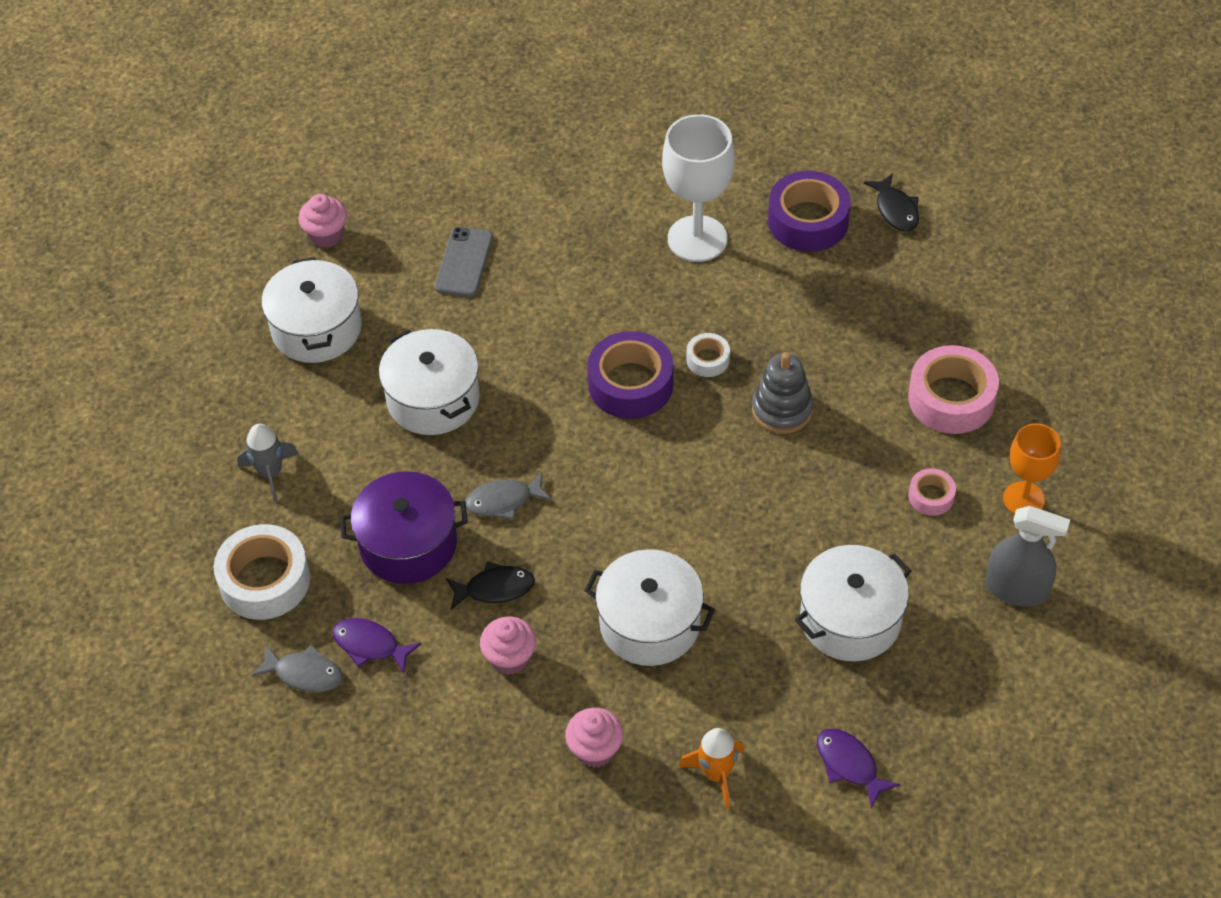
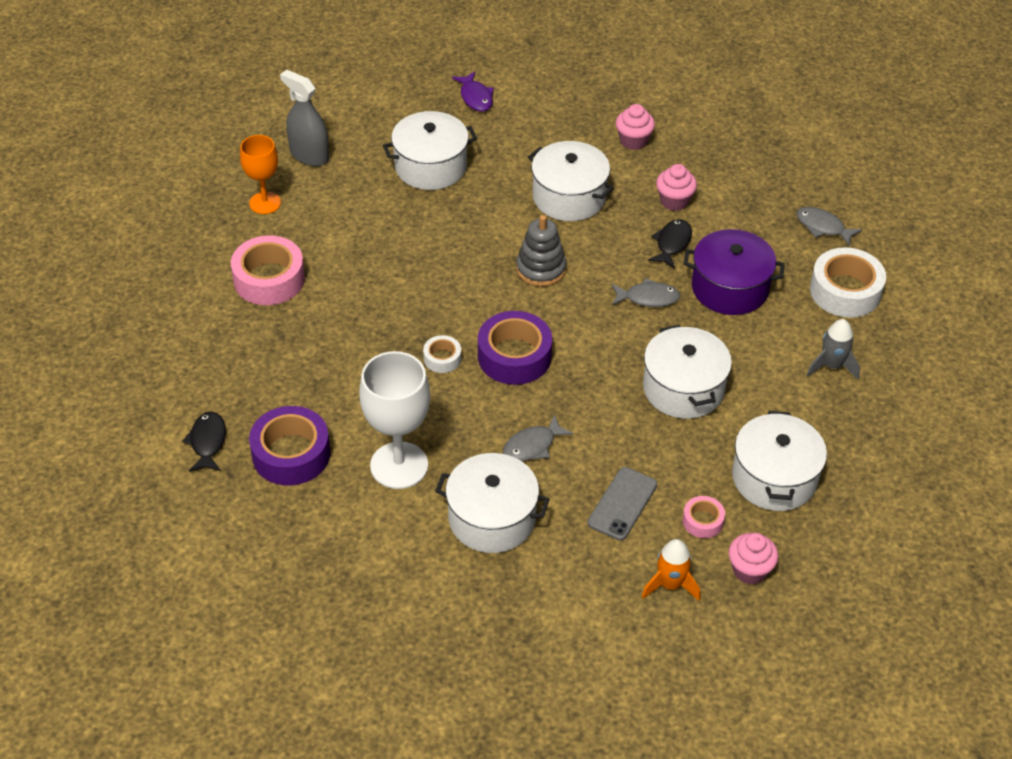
camera: 165 degrees left, 5 degrees down
(370, 645) = (772, 232): purple fish -> none
(495, 588) = (672, 244): black fish -> black fish turned 105 degrees clockwise
(573, 293) = (532, 446): none -> grey fish
(585, 216) = (492, 518): none -> white pot
(716, 774) = (561, 112): orange rocket -> orange rocket (670, 584)
(782, 409) = (403, 305): grey stacking toy -> grey stacking toy (541, 269)
(931, 496) = (329, 221): pink tape -> pink tape (702, 521)

